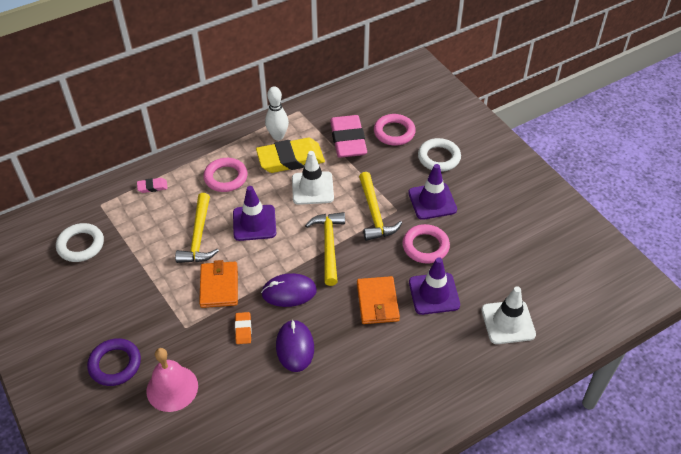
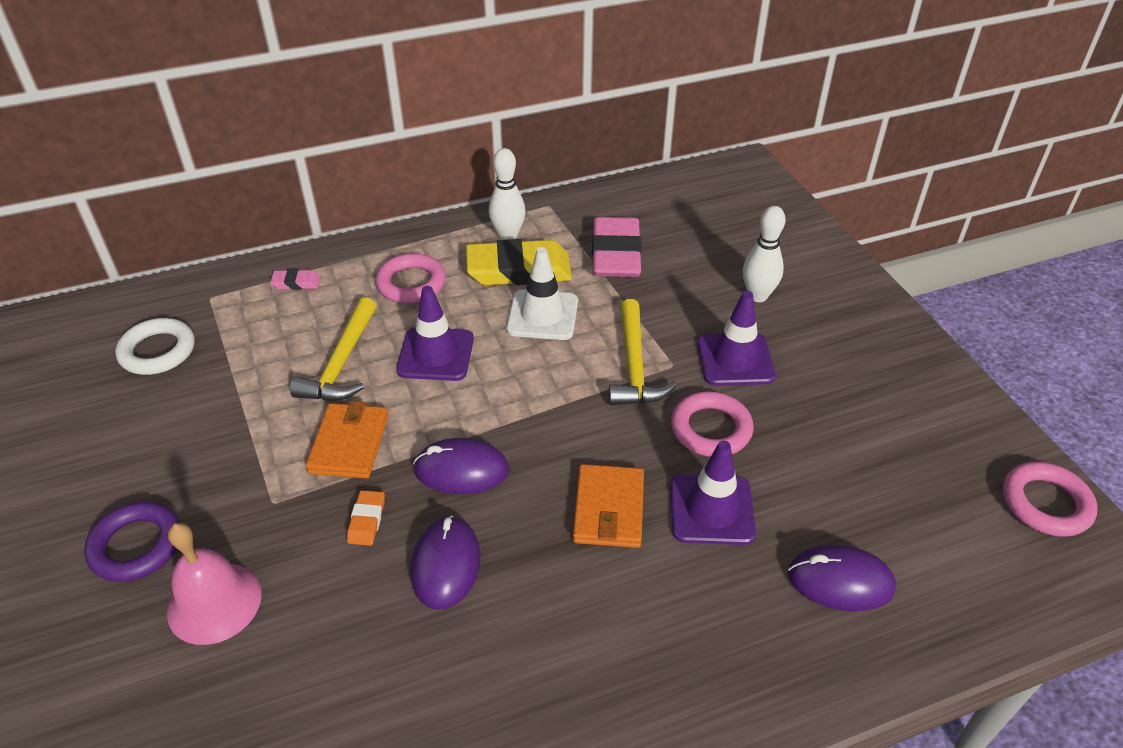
camera: 10 degrees right, 5 degrees down
(328, 246) = (546, 405): yellow hammer -> none
(394, 132) = (691, 252): pink ring -> pink ring (1045, 503)
(439, 157) = (757, 296): white ring -> white bowling pin
(508, 322) = (840, 581): white traffic cone -> purple mouse

